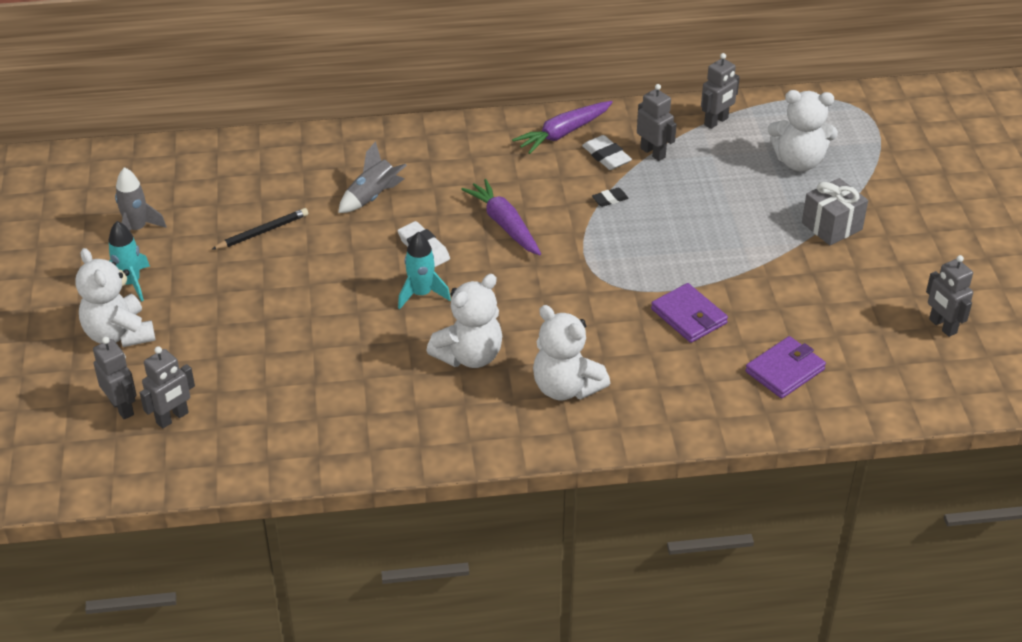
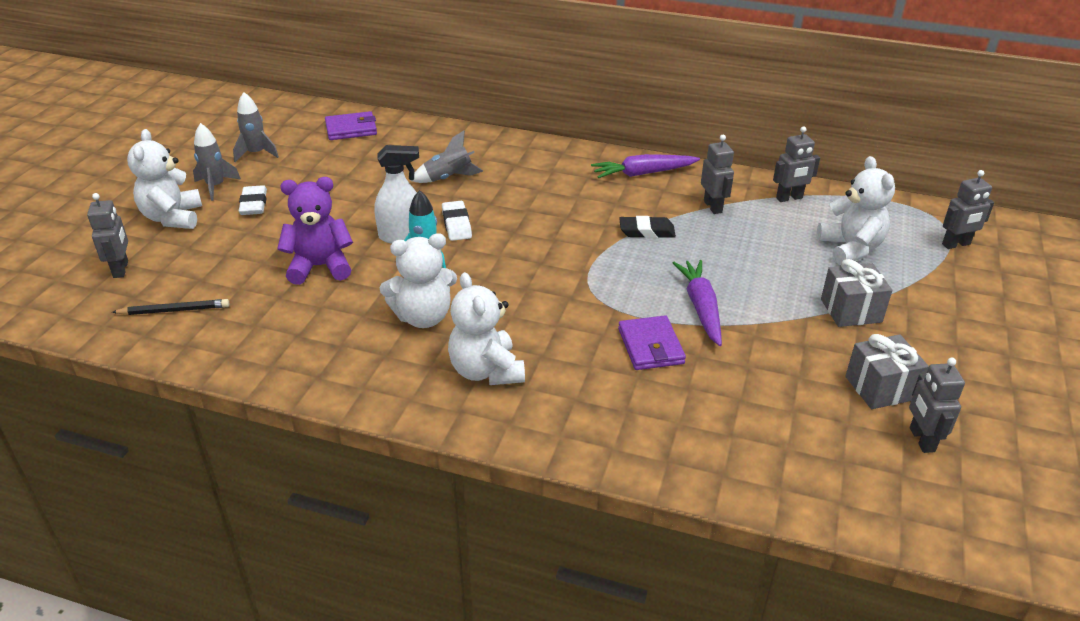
camera: 25 degrees right, 5 degrees down
(130, 283) = (216, 186): turquoise rocket -> grey rocket
(172, 418) = (148, 288): grey robot -> grey robot (956, 244)
(262, 232) = (343, 179): black pencil -> black pencil (174, 310)
(326, 338) = (320, 267): none -> purple teddy bear
(379, 279) = (401, 236): none -> white spray bottle
(504, 224) = (539, 225): purple carrot -> purple carrot (701, 307)
(606, 156) = (668, 199): white eraser -> white eraser (254, 204)
(610, 199) = (647, 231): black eraser -> black eraser, size x1.62
(785, 370) = (715, 427): purple wallet -> purple wallet (351, 129)
(798, 161) = (850, 248): white teddy bear -> white teddy bear turned 135 degrees counterclockwise
(891, 291) = (880, 388): none -> grey gift

